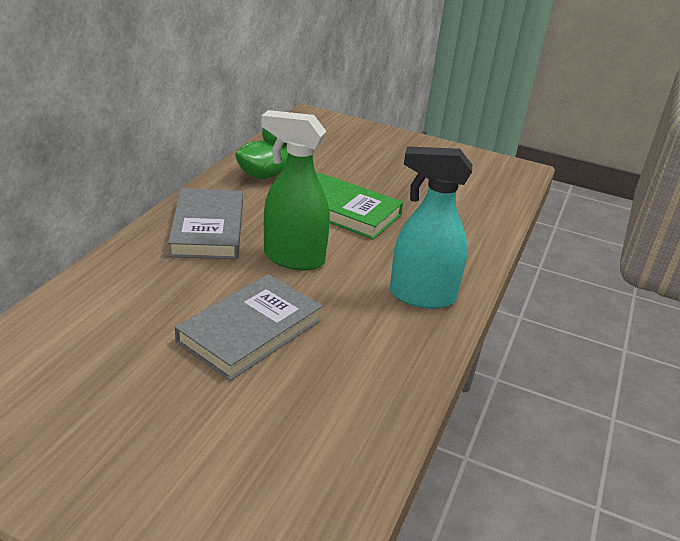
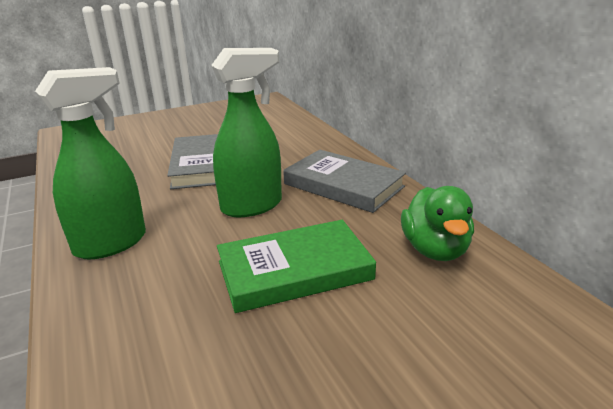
camera: 135 degrees right, 5 degrees down
(421, 296) = (111, 243): turquoise spray bottle -> green spray bottle

